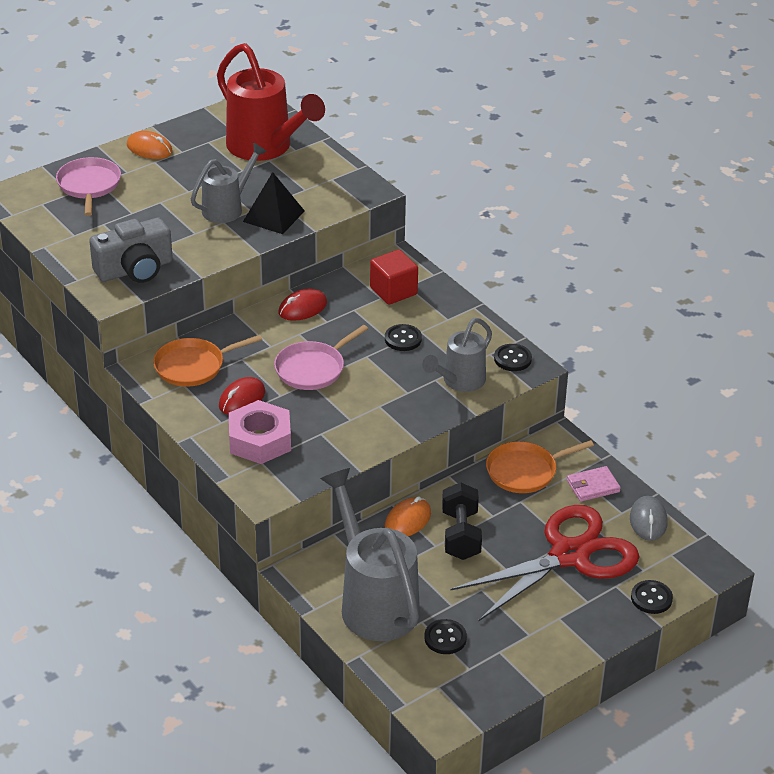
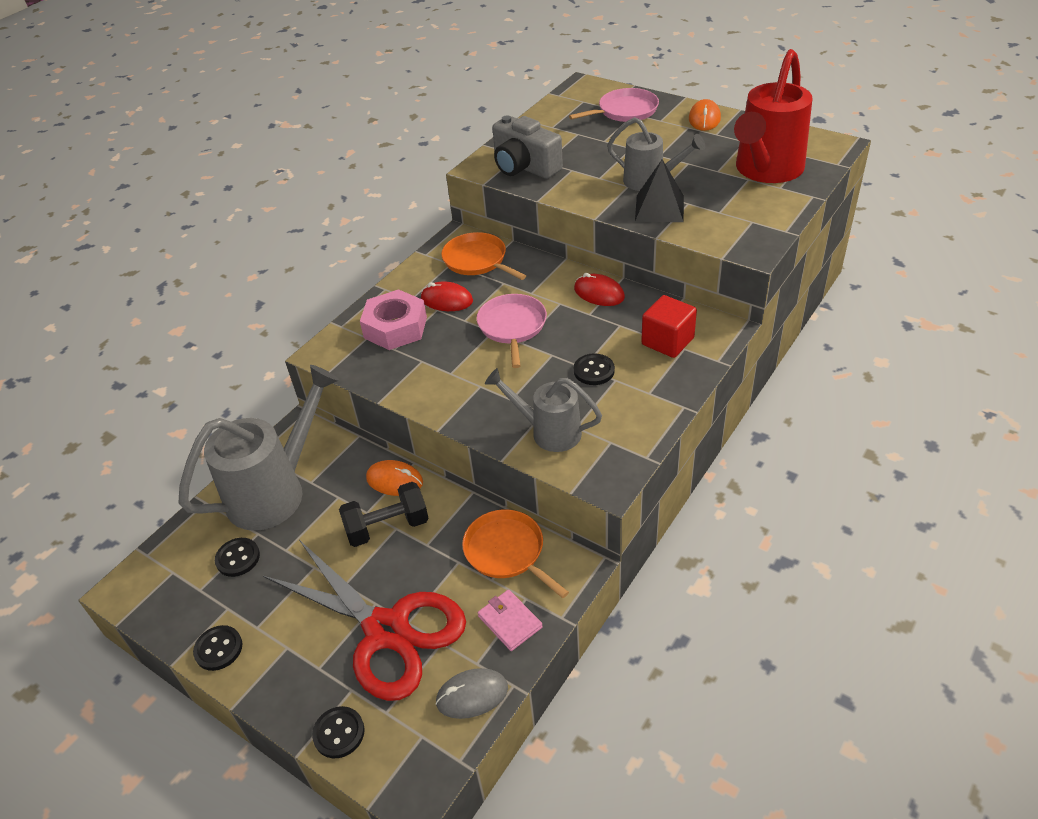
camera: 75 degrees right, 5 degrees up
(312, 368) = (512, 327): pink pan -> pink pan turned 60 degrees clockwise
(512, 359) = (612, 463): black button -> black button (218, 649)

